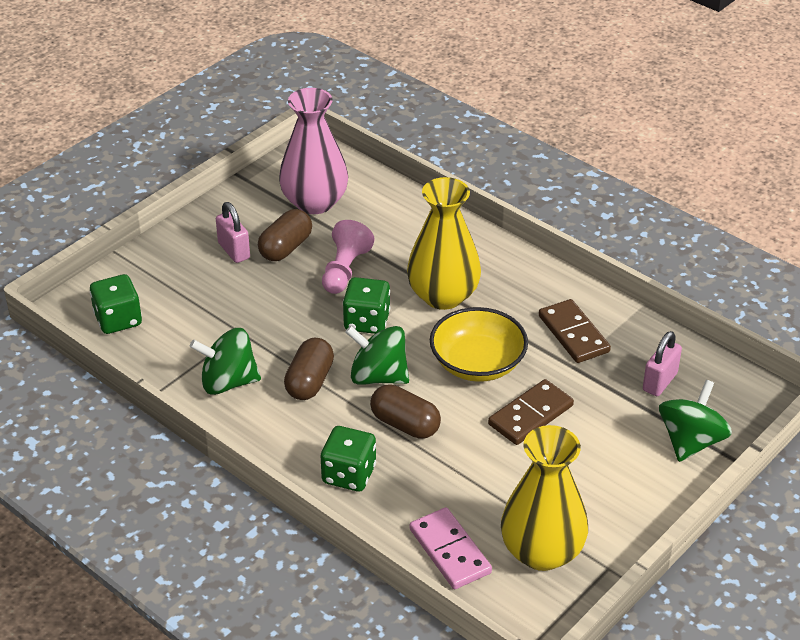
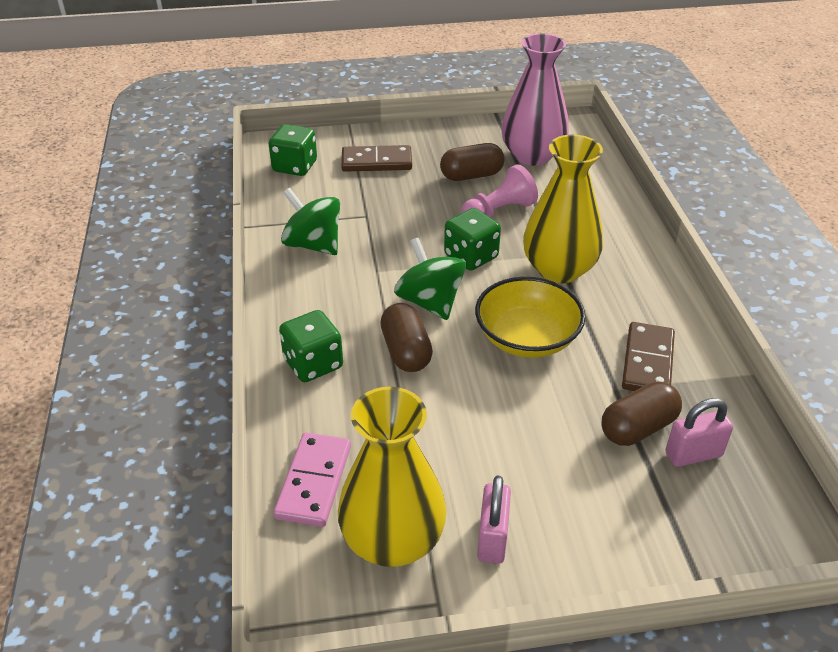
camera: 40 degrees right, 0 degrees up
(234, 251) = (430, 160): pink padlock -> pink padlock (492, 538)
(309, 381) = (372, 276): brown capsule -> brown capsule (638, 428)
(531, 415) = (526, 409): brown domino -> brown domino (376, 162)
(690, 441) = (666, 533): green spinning top -> none

